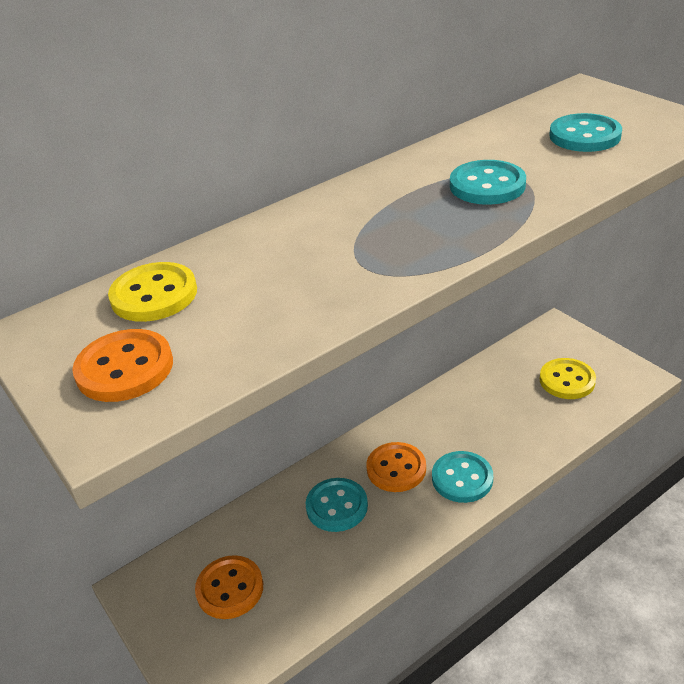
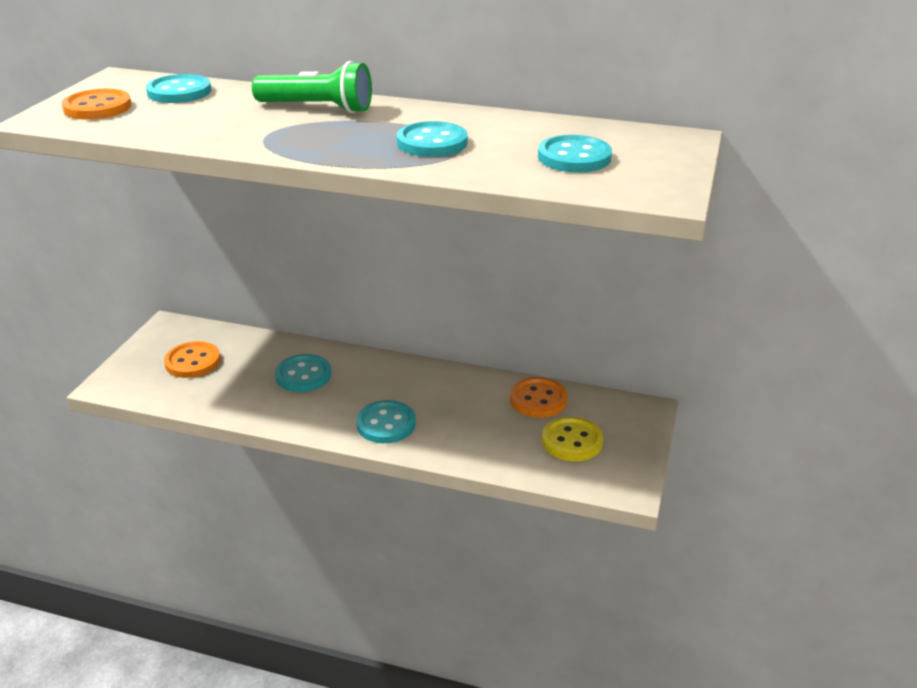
camera: 50 degrees right, 5 degrees down
(154, 295) = (179, 92): yellow button -> turquoise button
(324, 220) = (318, 108): none -> green flashlight
(396, 469) = (367, 387): orange button -> orange button (538, 399)

